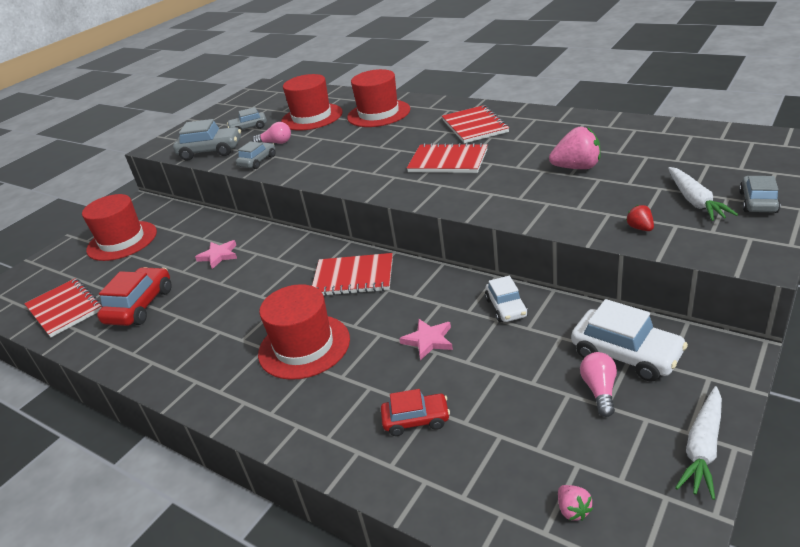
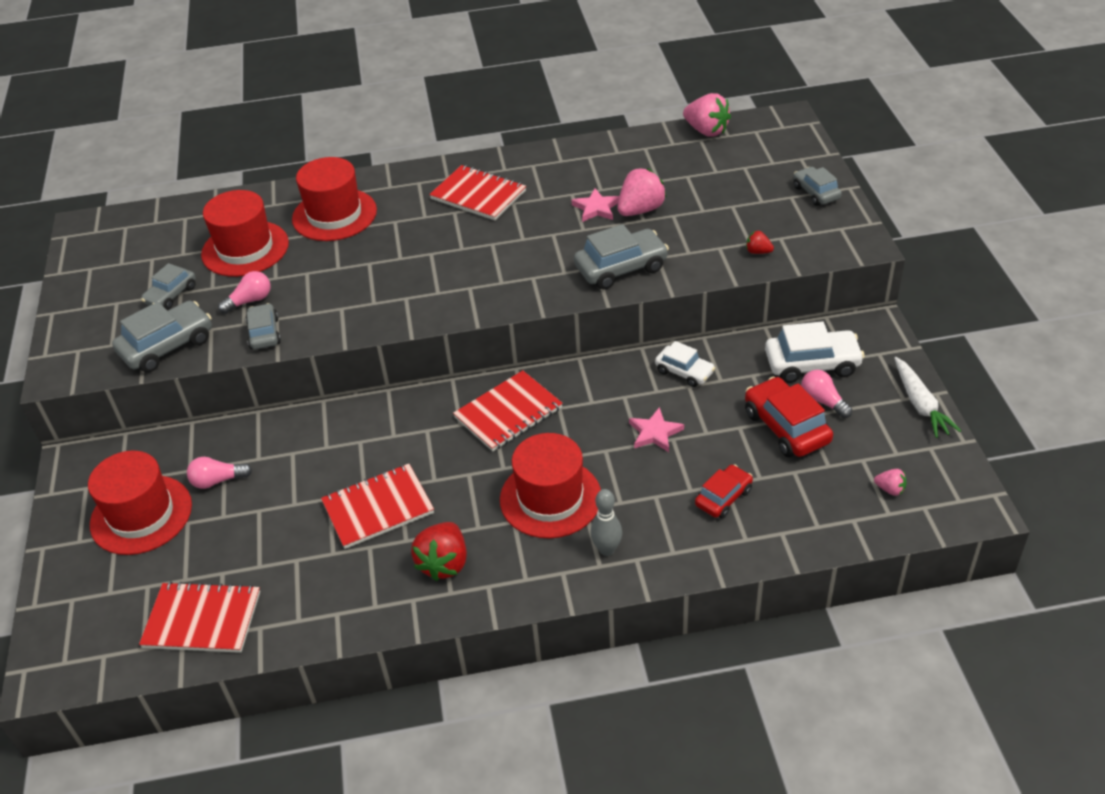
camera: 45 degrees left, 10 degrees up
(140, 306) = (303, 563): red car -> red car (786, 427)
(171, 240) = (217, 481): none -> pink light bulb
(195, 350) = (444, 563): none -> red strawberry
(218, 256) = (315, 466): pink star -> pink star (596, 208)
(289, 405) = (607, 549): none -> grey bowling pin
(448, 161) = (504, 248): red notebook -> red notebook (378, 508)
(509, 200) = (621, 268): none -> grey car
(695, 201) = (771, 209): white carrot -> none
(704, 131) = (706, 131): none -> pink strawberry

